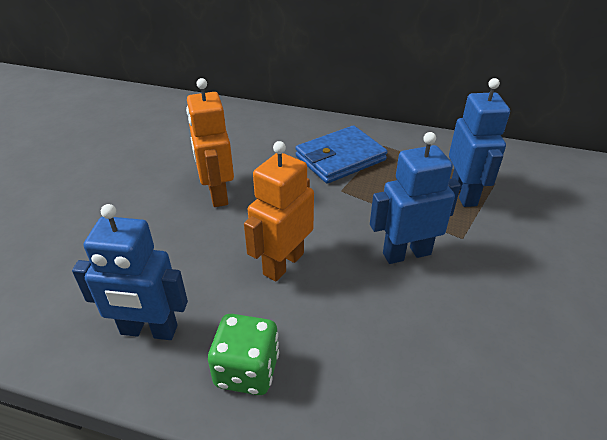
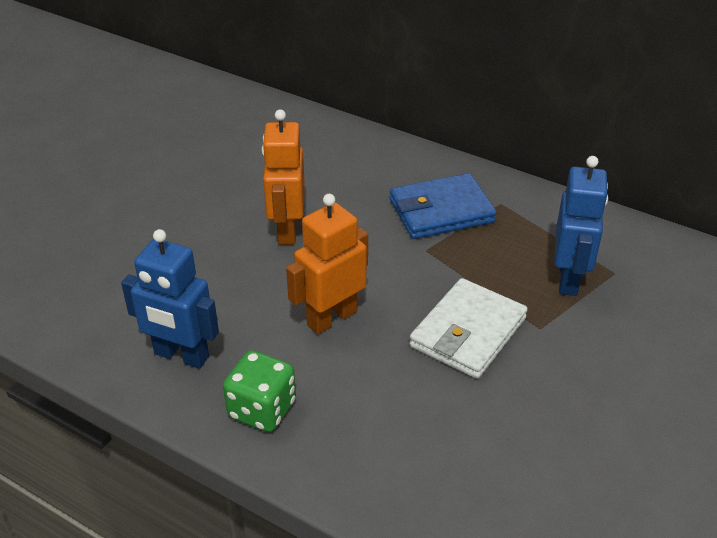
camera: 15 degrees right, 0 degrees up
(406, 253) = (468, 332): blue robot -> white wallet

